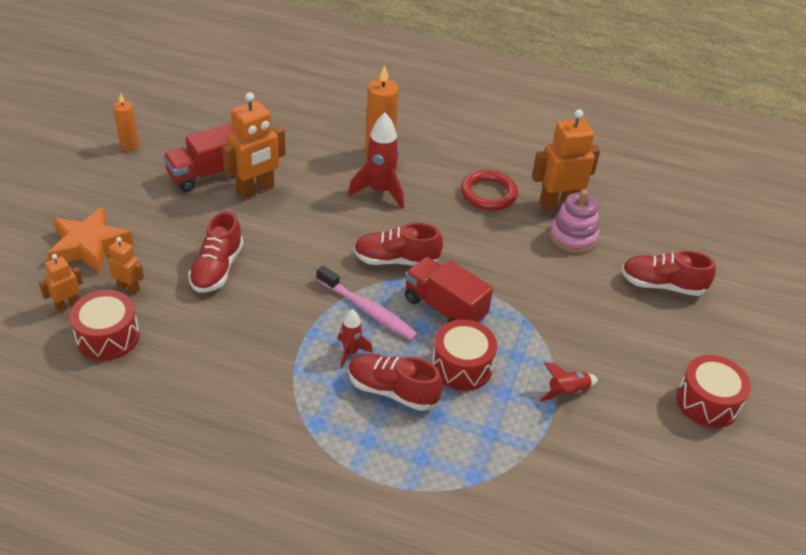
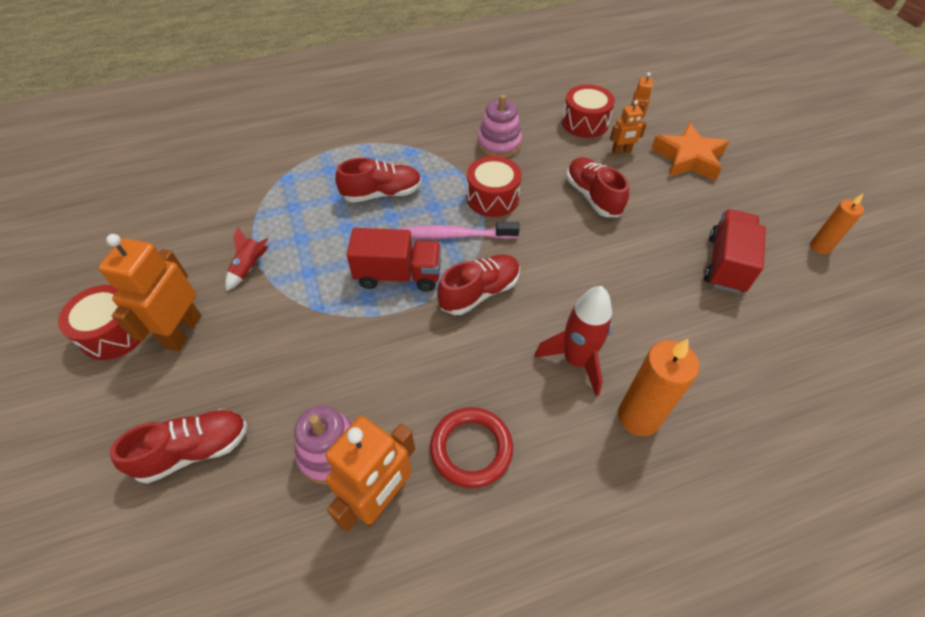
camera: 145 degrees right, 10 degrees up
(220, 371) = (499, 144): none -> pink stacking toy
(255, 190) = (670, 278): orange robot -> orange robot (183, 331)
(350, 353) = (434, 199): red rocket -> none
(462, 366) = (346, 238): red drum -> red drum (492, 198)

